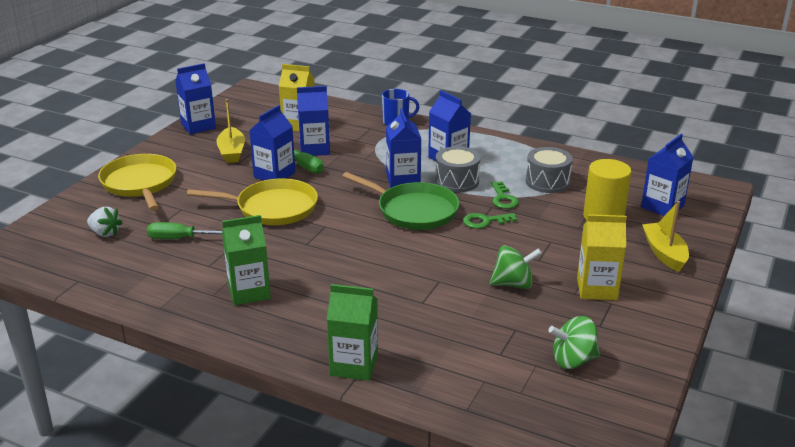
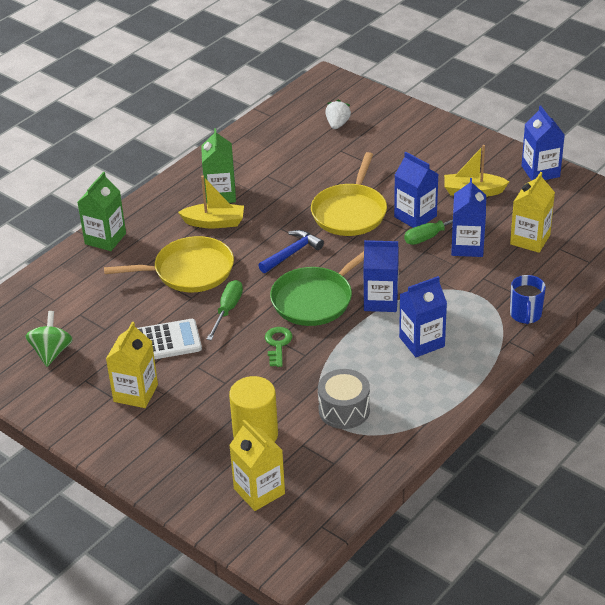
camera: 105 degrees right, 10 degrees up
(105, 233) = (337, 124): white strawberry -> white strawberry turned 150 degrees clockwise
(140, 183) = (420, 139): yellow pan -> yellow pan (189, 271)
(181, 239) = (314, 162): green screwdriver -> green screwdriver (227, 310)
(347, 231) = (292, 253): none -> blue hammer
(457, 181) = (366, 339): grey drum -> none
(503, 198) = (318, 367): green key -> none
(513, 284) = (166, 341): green spinning top -> white calculator
(662, 206) = (259, 491): blue carton -> yellow carton
(664, 253) = (170, 460): yellow boat -> yellow boat (214, 222)

